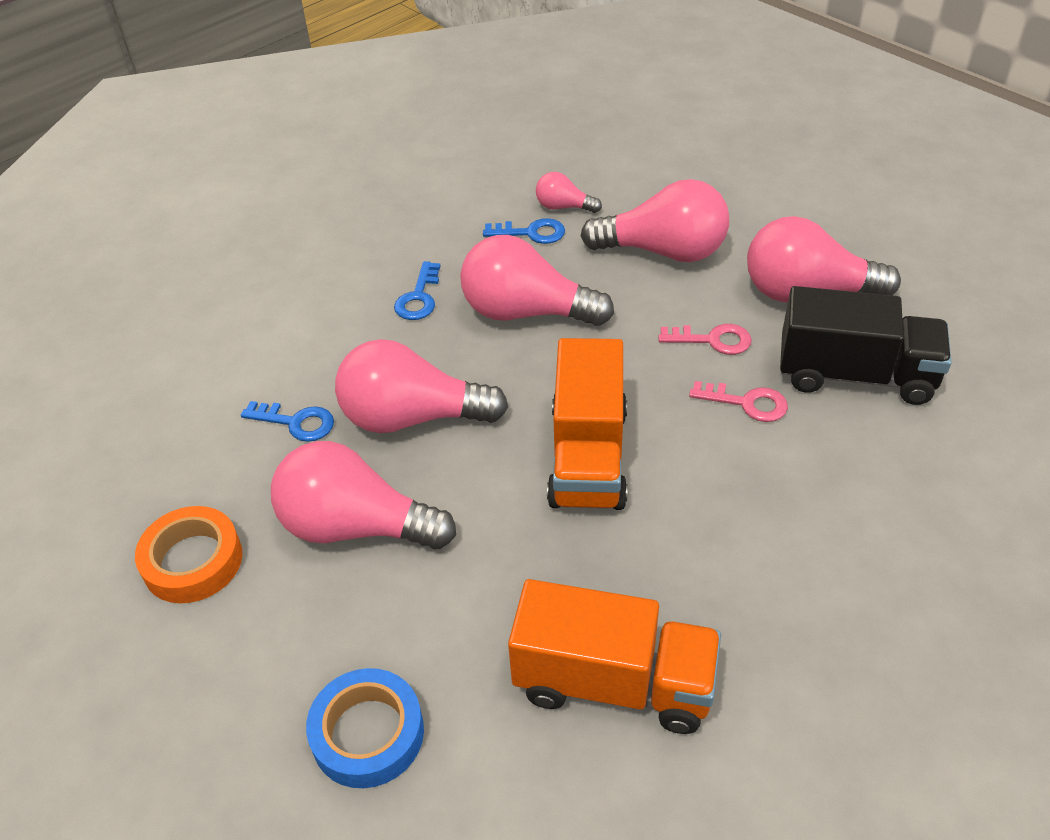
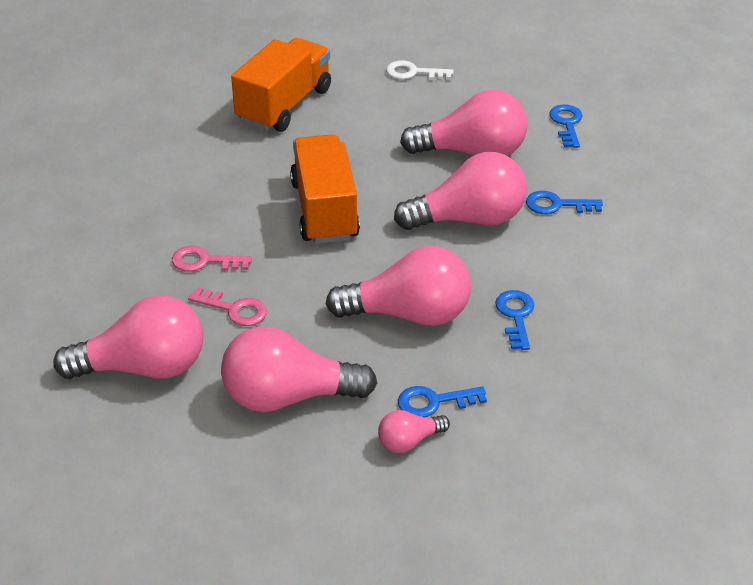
camera: 165 degrees right, 5 degrees down
(193, 561) = (567, 124): orange tape -> blue key
(368, 733) = (413, 73): blue tape -> white key
(563, 207) = (409, 441): pink light bulb -> pink light bulb turned 150 degrees clockwise
(613, 682) = (284, 105): orange truck -> orange truck turned 120 degrees clockwise
(712, 340) = (234, 309): pink key -> pink key turned 150 degrees counterclockwise
(855, 375) = (111, 294): black truck -> none

